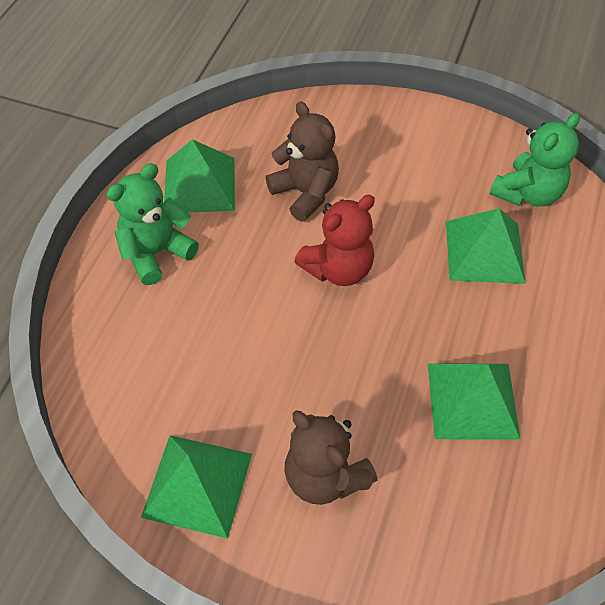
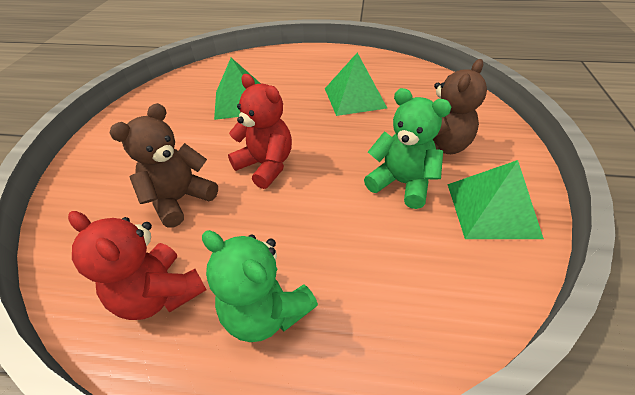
camera: 100 degrees left, 10 degrees down
(200, 185) = (160, 294): green pyramid -> red teddy bear
(527, 193) = (189, 90): green teddy bear -> green teddy bear (401, 183)

